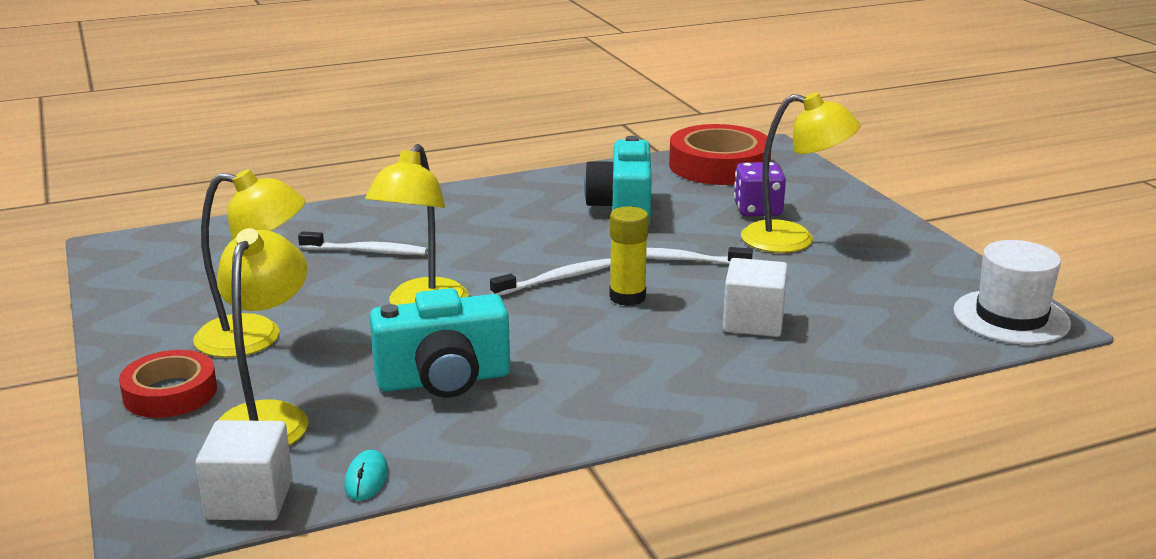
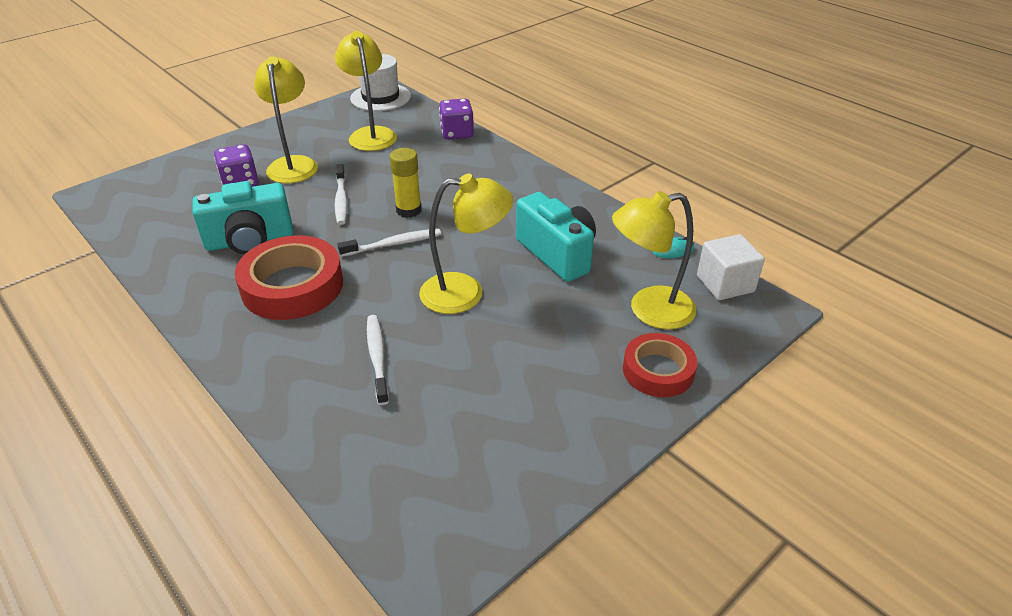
camera: 110 degrees left, 15 degrees up
(256, 338) = (558, 361): yellow lamp -> yellow lamp (371, 134)
(556, 279) = (393, 244): white toothbrush -> white toothbrush turned 120 degrees clockwise
(719, 166) = (141, 211): red tape -> red tape (292, 286)
(753, 322) = (422, 164): white cube -> none
(848, 364) = (457, 133): none -> purple dice

